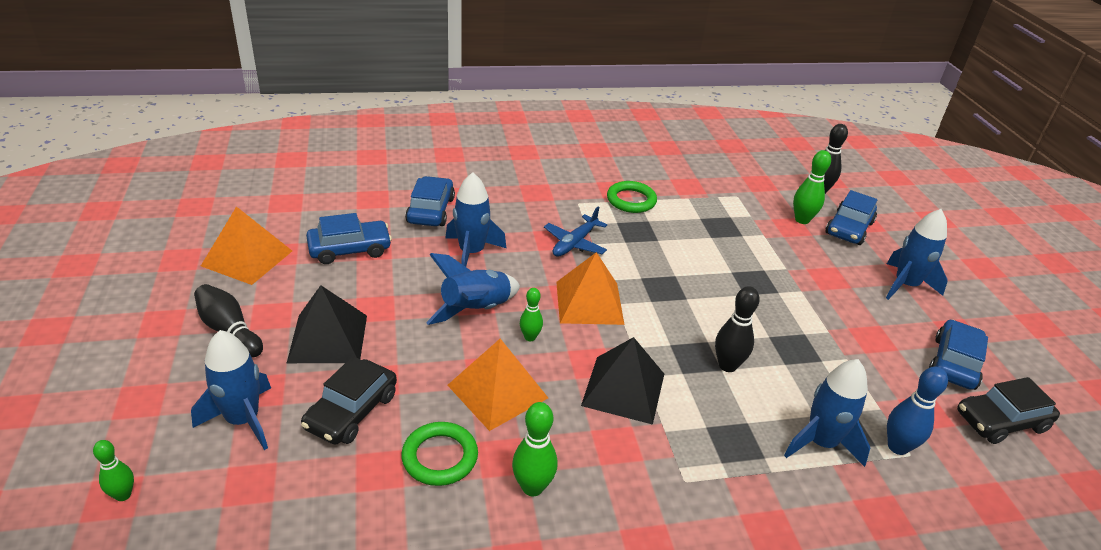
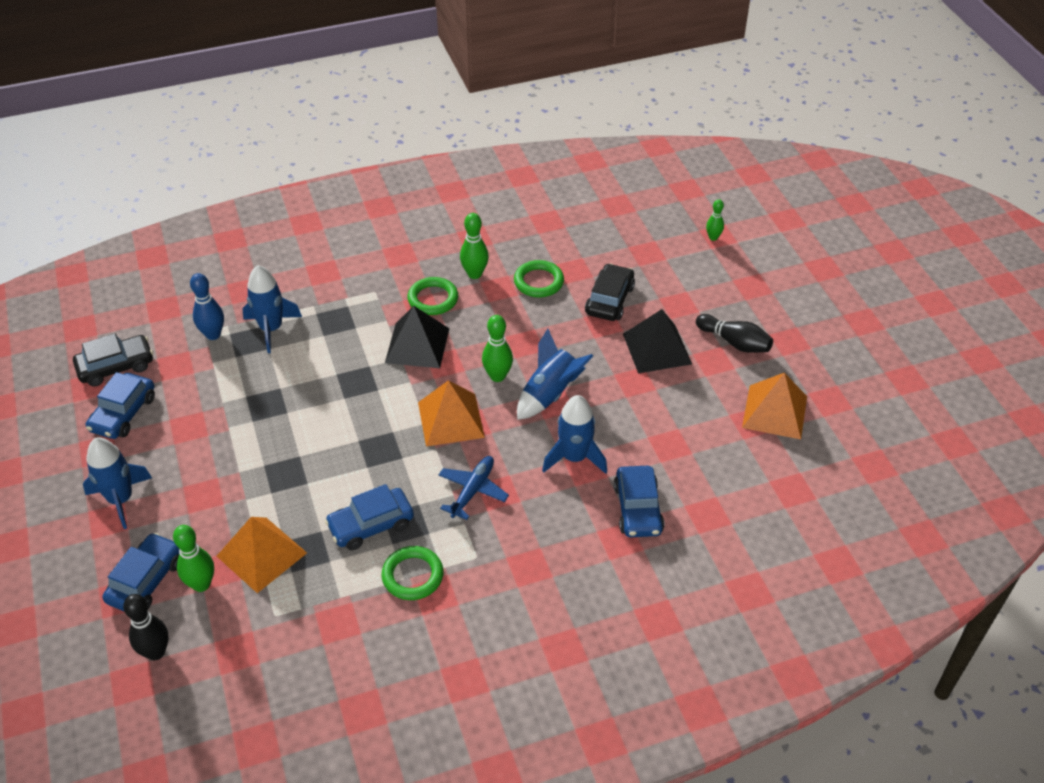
camera: 175 degrees right, 10 degrees up
(243, 420) = (676, 284): blue rocket -> none
(350, 249) = (691, 439): blue car -> blue car (371, 525)
(497, 391) = (512, 329): orange pyramid -> orange pyramid (261, 554)
(530, 337) = (497, 376): green bowling pin -> green bowling pin, size x1.57
(599, 453) = (433, 299): none -> green ring
(727, 365) = (330, 378): black bowling pin -> none

